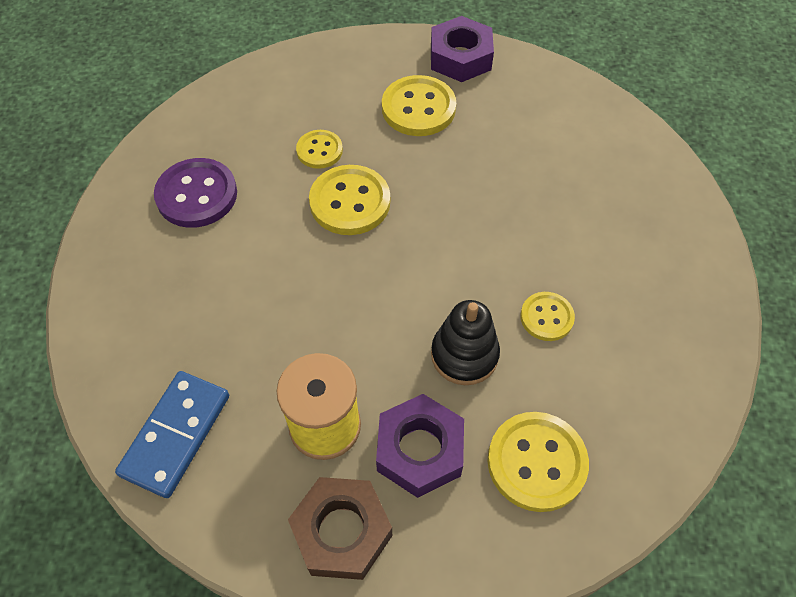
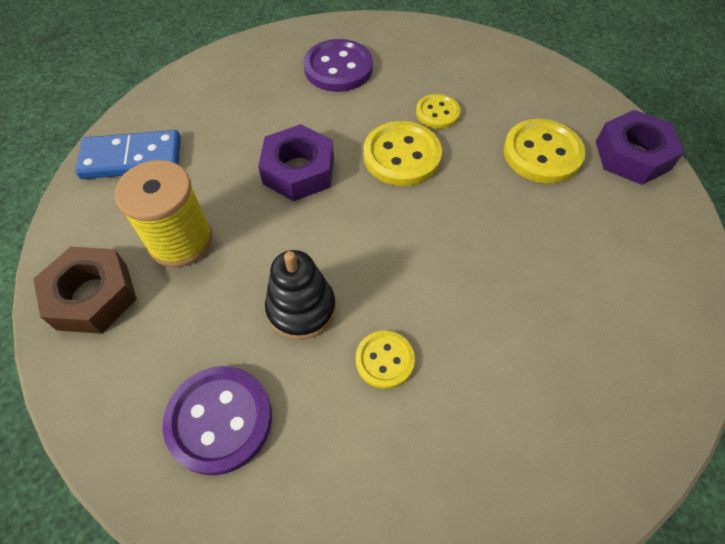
camera: 60 degrees right, 0 degrees up
(419, 450) = (189, 317): purple nut -> purple nut (298, 170)
(536, 462) = (219, 420): yellow button -> purple button

